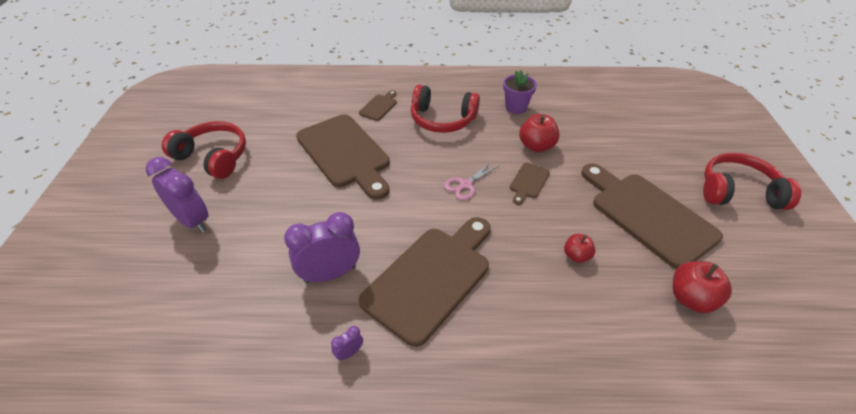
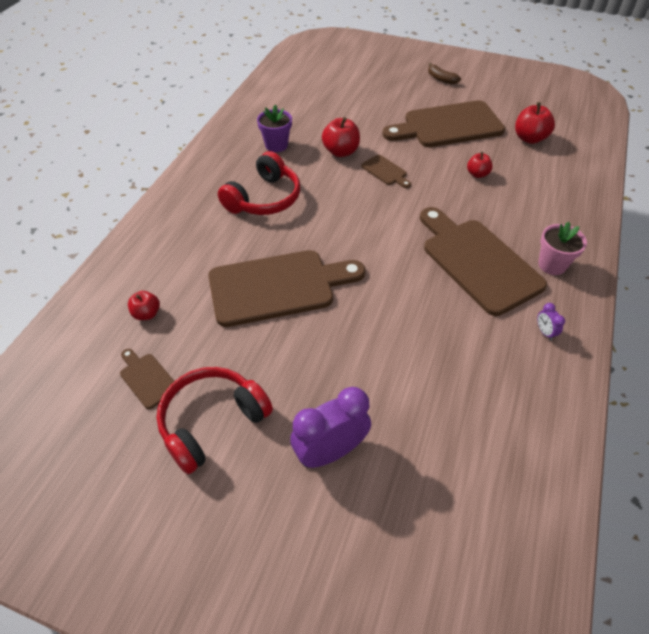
camera: 70 degrees left, 5 degrees up
(299, 102) = (147, 314): none -> red apple
(330, 274) = (453, 330): purple clock -> none
(379, 106) = (207, 241): brown cutting board -> brown cutting board (147, 378)
(457, 350) = (552, 265): none -> pink flower pot
(465, 185) = (371, 210): pink scissors -> none
(738, 192) = (441, 79): red headphones -> brown banana

